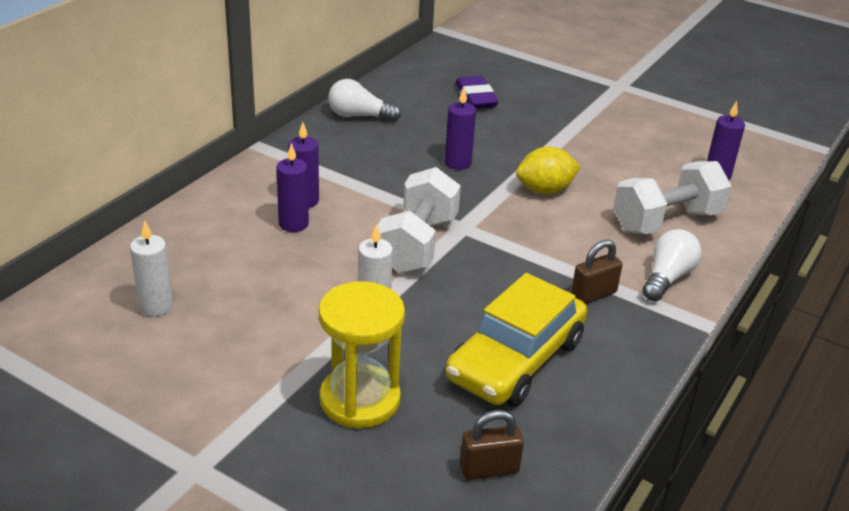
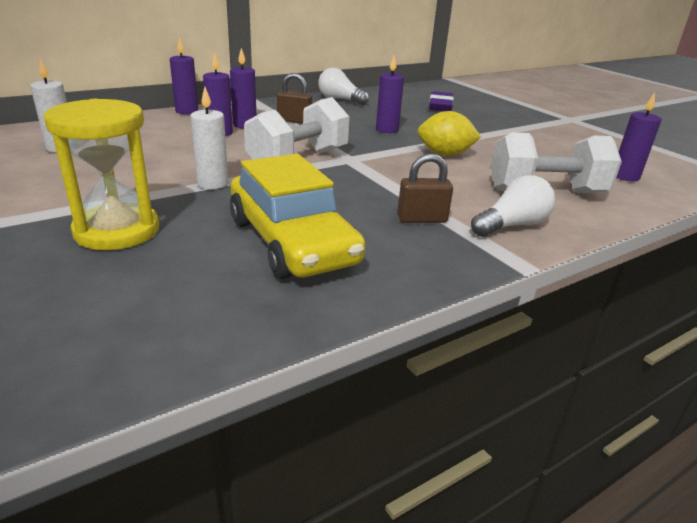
camera: 25 degrees right, 5 degrees down
(211, 193) = (187, 111): none -> purple candle
(489, 469) = (156, 313): brown padlock -> brown padlock (294, 121)
(515, 360) = (292, 242): yellow car -> yellow car turned 90 degrees counterclockwise

